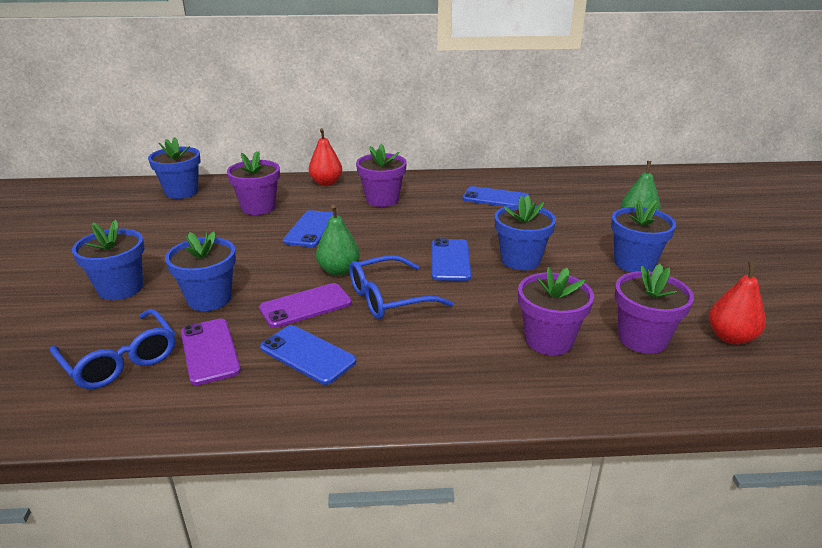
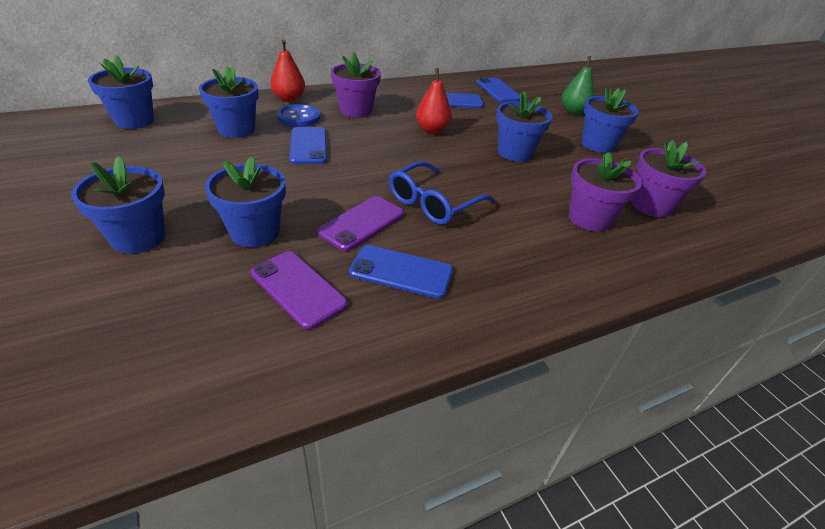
camera: 25 degrees left, 10 degrees up
(120, 360) = (200, 320): blue glasses -> none
(258, 207) = (236, 129): purple flower pot -> blue flower pot
(322, 201) = (299, 117): none -> blue button
(339, 271) = (367, 183): green pear -> none
(450, 260) = (459, 160): blue phone -> blue phone (498, 90)
(730, 337) = (703, 194): red pear -> red pear (432, 130)

